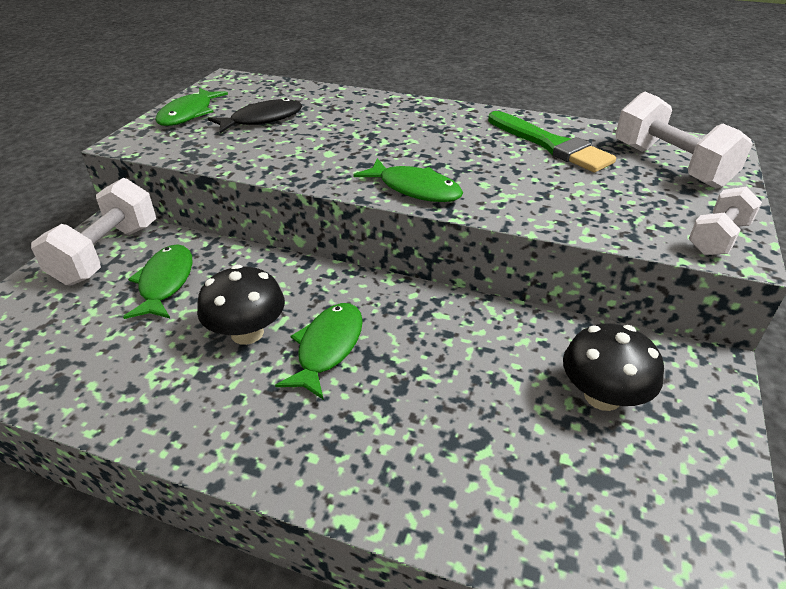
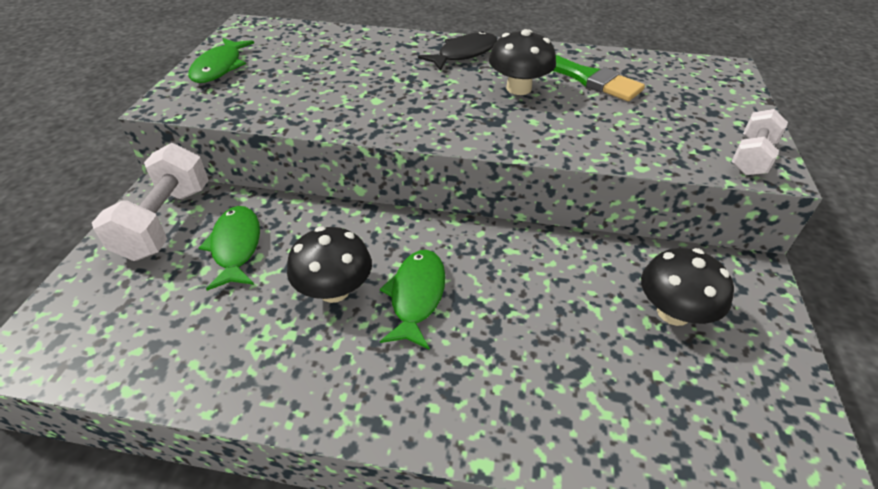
camera: 10 degrees left, 5 degrees up
(262, 119) = (298, 68): black fish -> black fish (464, 54)
(415, 189) = (471, 132): green fish -> none
(479, 152) = (518, 88): none -> black mushroom
(670, 166) = (691, 89): white dumbbell -> none

